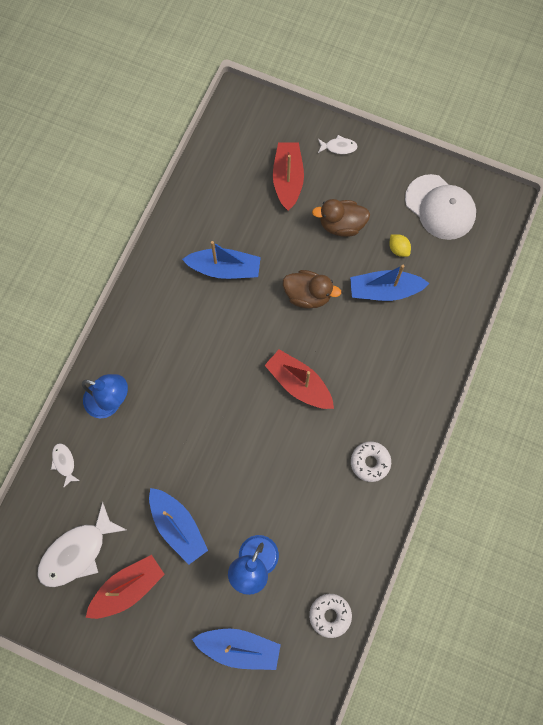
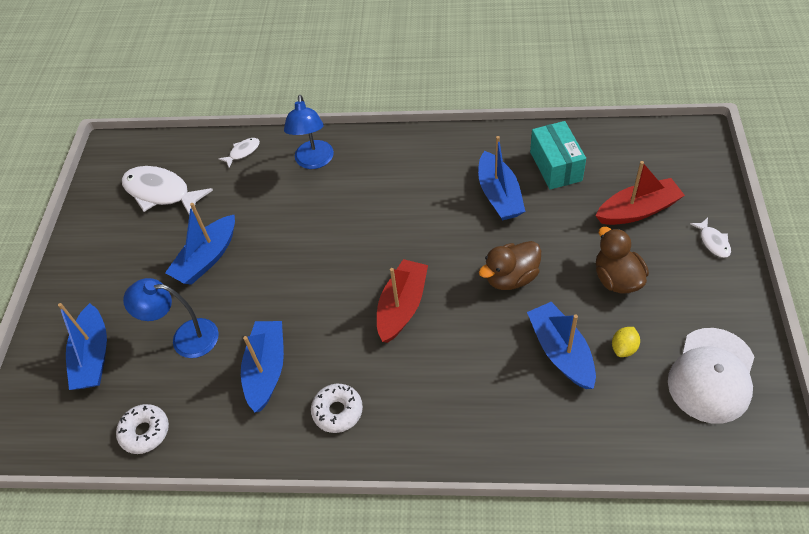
camera: 75 degrees right, 20 degrees down
(128, 588) = (135, 242): red boat -> none
(216, 214) = (555, 166): none -> turquoise box
(308, 295) = (511, 278): brown duck -> brown duck turned 60 degrees clockwise
(312, 505) = (266, 370): none -> blue boat

